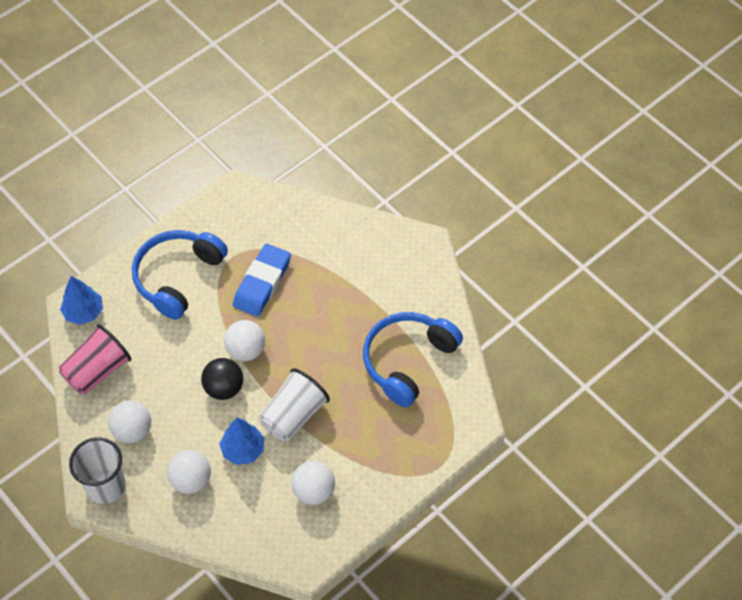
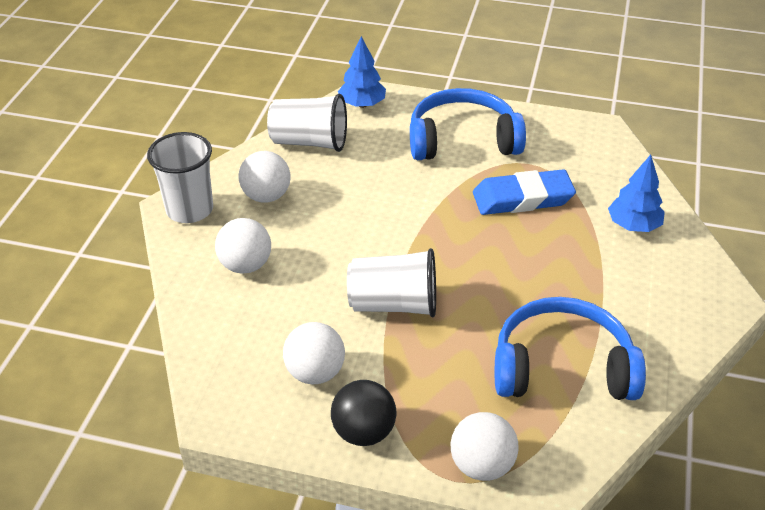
camera: 55 degrees right, 15 degrees down
(97, 371) = (309, 142): pink cup -> white cup
(224, 388) = (374, 234): black ball -> black ball (363, 432)
(243, 449) = (316, 286): blue tree -> blue tree (633, 225)
(246, 350) = (433, 227): white ball -> white ball (482, 465)

